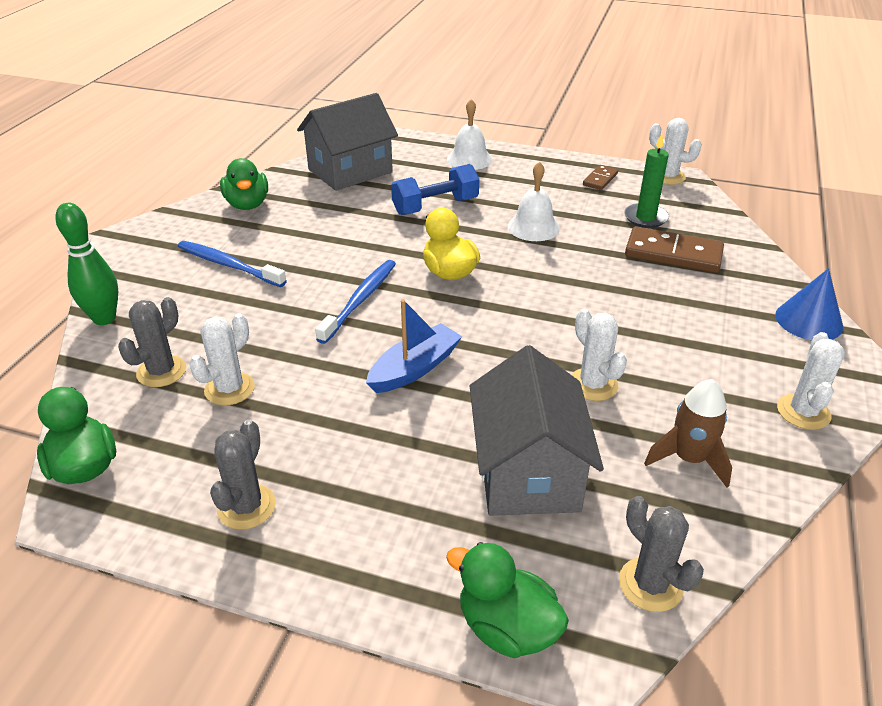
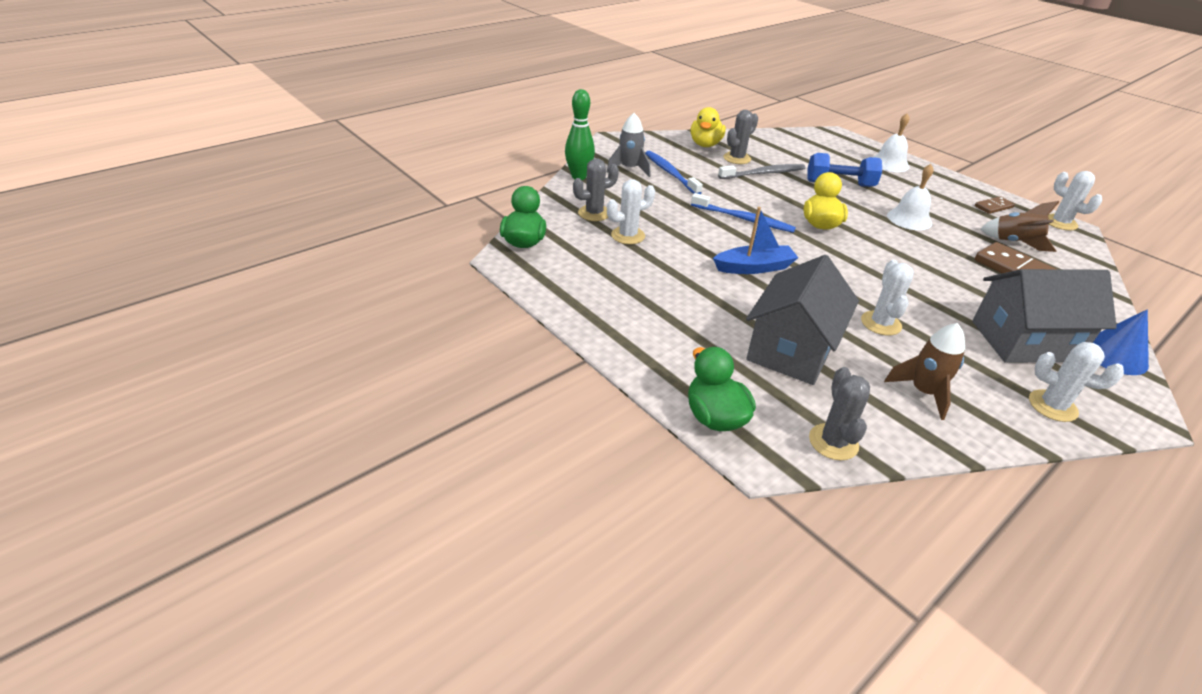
camera: 30 degrees right, 0 degrees up
(169, 278) = (629, 169): none -> grey rocket
(246, 507) = (599, 295): grey cactus -> grey cactus (737, 158)
(247, 204) = (705, 144): green duck -> yellow duck
(343, 223) = (764, 173): none -> grey toothbrush
(350, 171) = (790, 145): grey house -> grey house (1024, 341)
(360, 300) = (744, 219): blue toothbrush -> blue toothbrush turned 60 degrees clockwise
(645, 218) = (1014, 242): green candle -> brown rocket
(803, 412) = (1052, 406): white cactus -> white cactus turned 75 degrees clockwise

